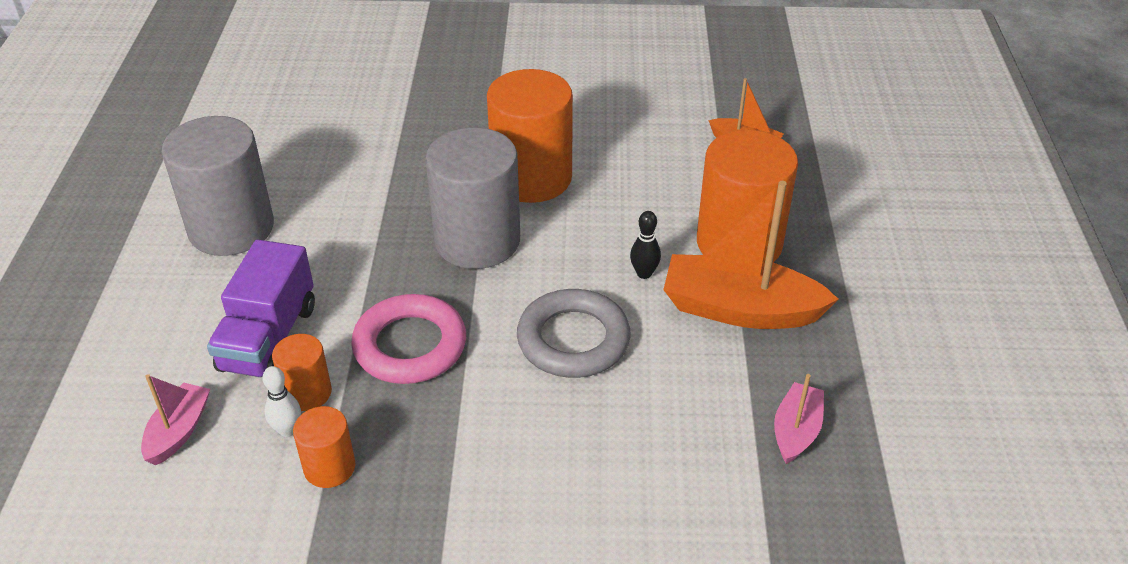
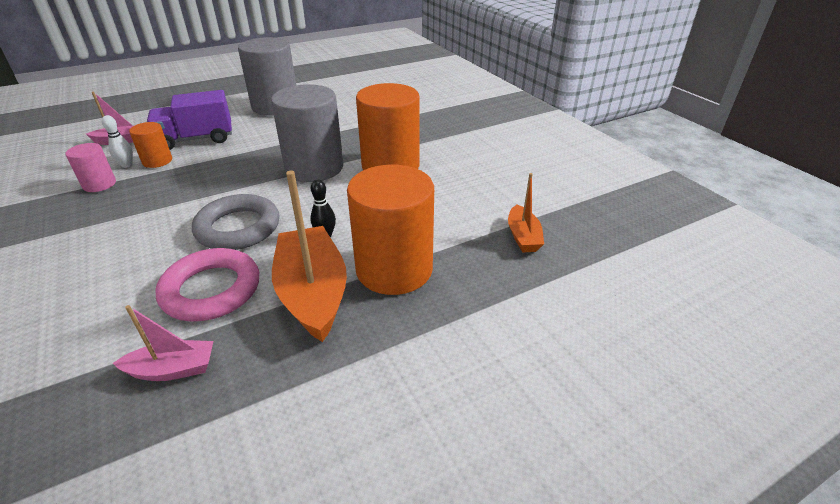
camera: 60 degrees right, 5 degrees down
(329, 467) = (99, 184): orange cylinder -> pink cylinder
(410, 345) = (207, 176): pink ring -> pink ring (211, 290)

